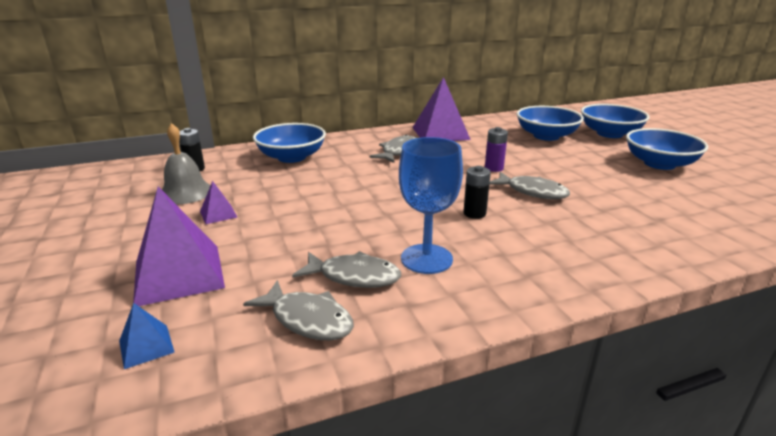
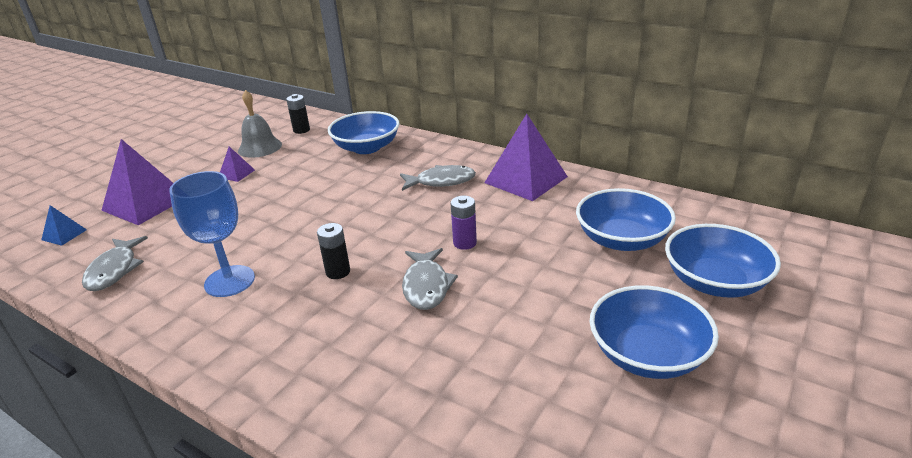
camera: 55 degrees right, 5 degrees up
(354, 276) = (181, 262): grey fish -> none

